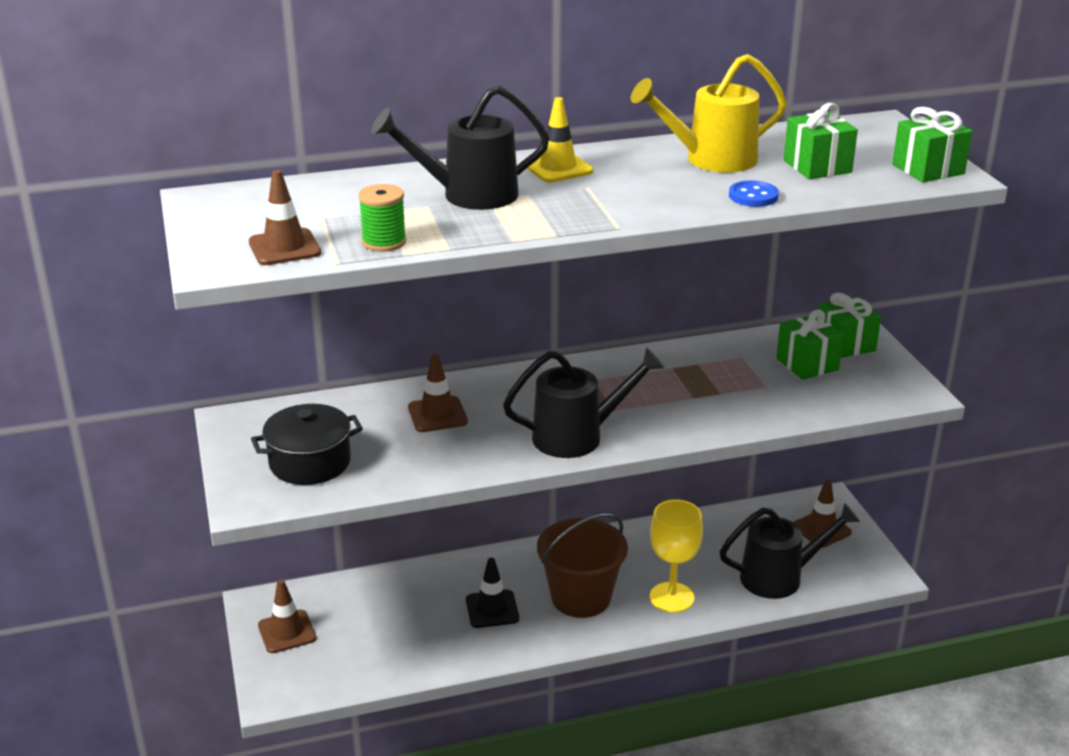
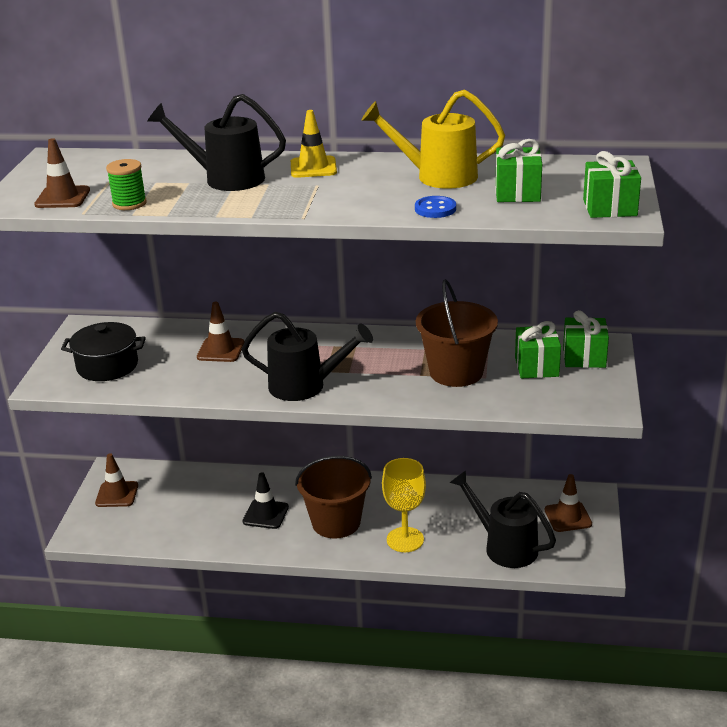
camera: 25 degrees right, 0 degrees up
(729, 386) = (456, 372): none -> brown bucket
(780, 577) = (504, 546): black watering can -> black watering can turned 150 degrees counterclockwise

